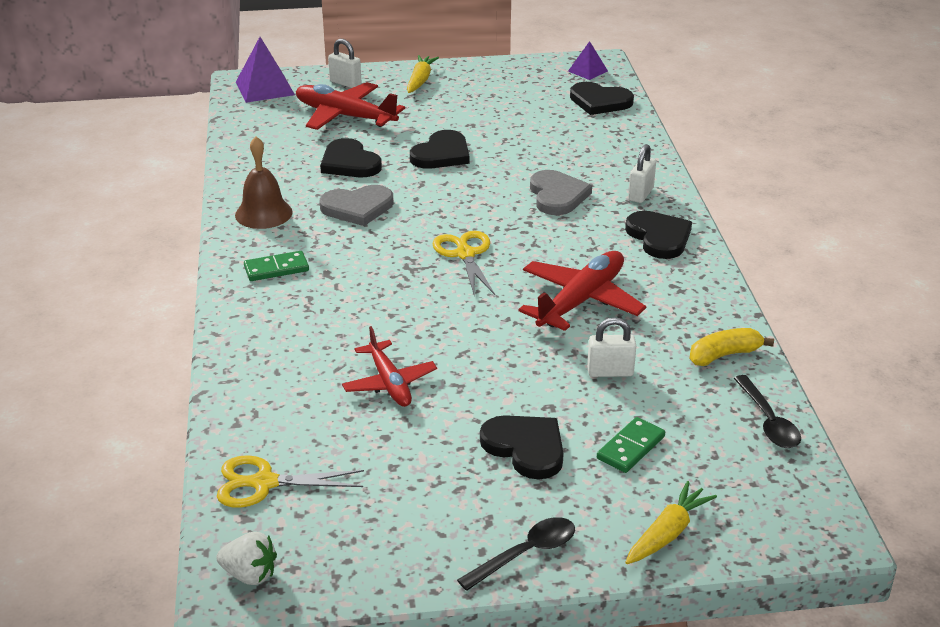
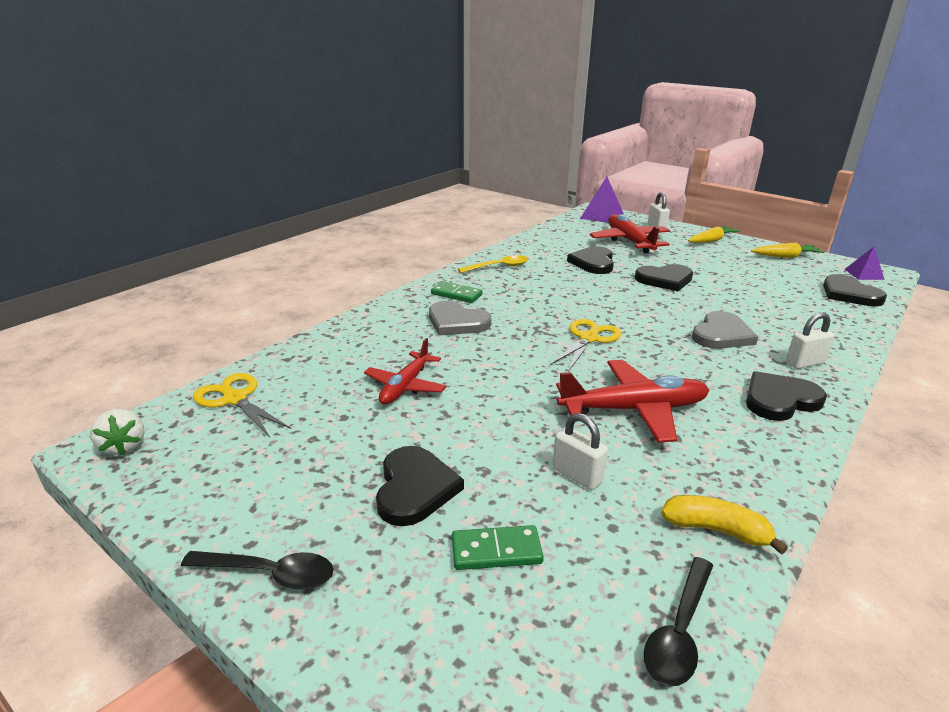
camera: 45 degrees right, 5 degrees down
(263, 213) = (498, 267): brown bell -> yellow spoon
(357, 208) = (559, 285): grey heart -> grey heart (457, 322)
(659, 237) = (780, 400): black heart -> black heart turned 135 degrees counterclockwise
(668, 533) = (401, 663): yellow carrot -> yellow carrot (786, 256)

